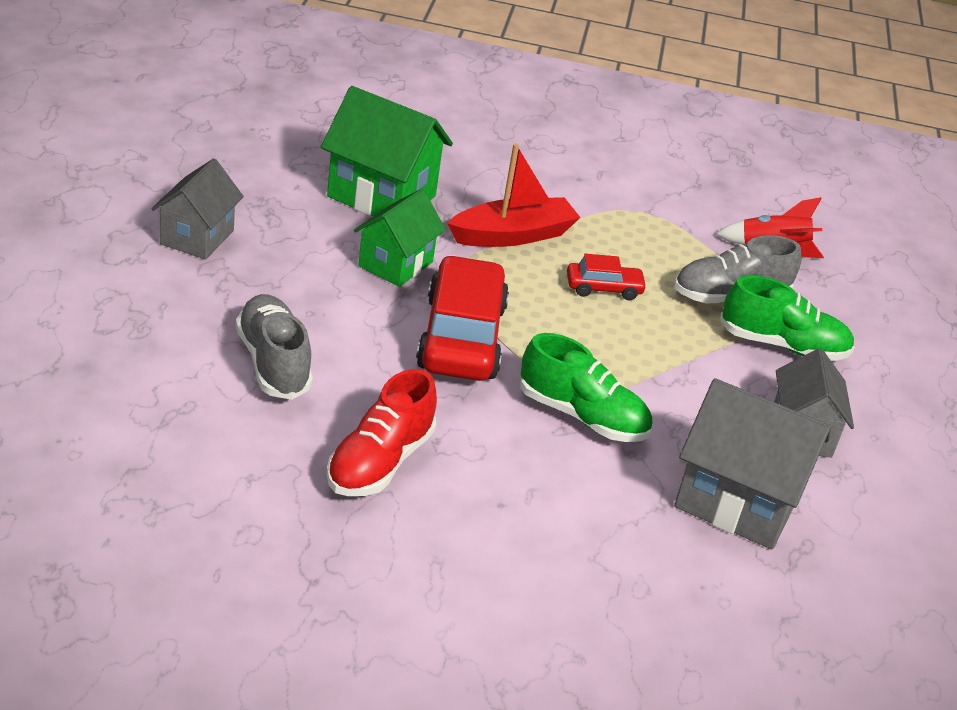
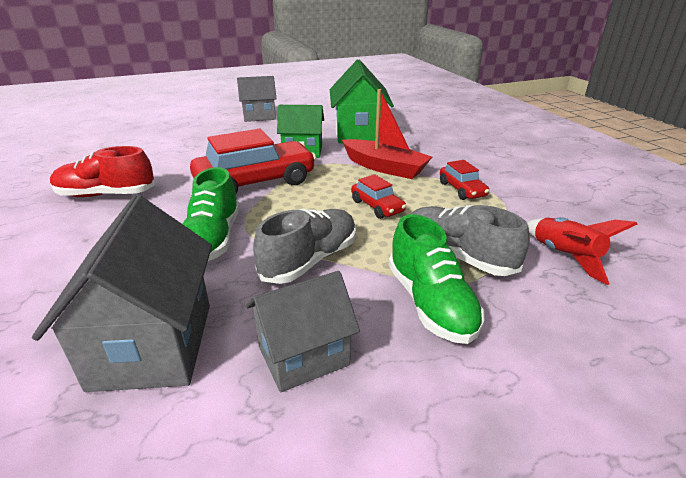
camera: 65 degrees right, 5 degrees down
(273, 362) = (176, 151): grey shoe -> grey shoe (310, 260)
(615, 222) = (462, 189): none -> red car

